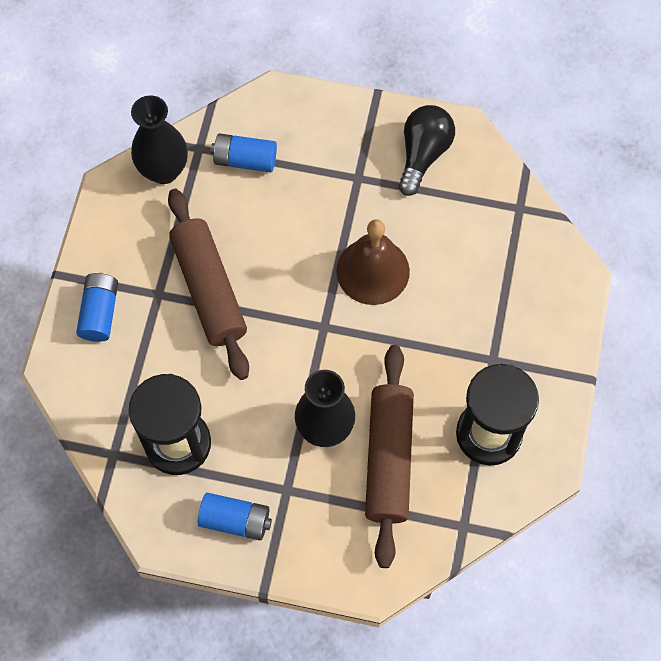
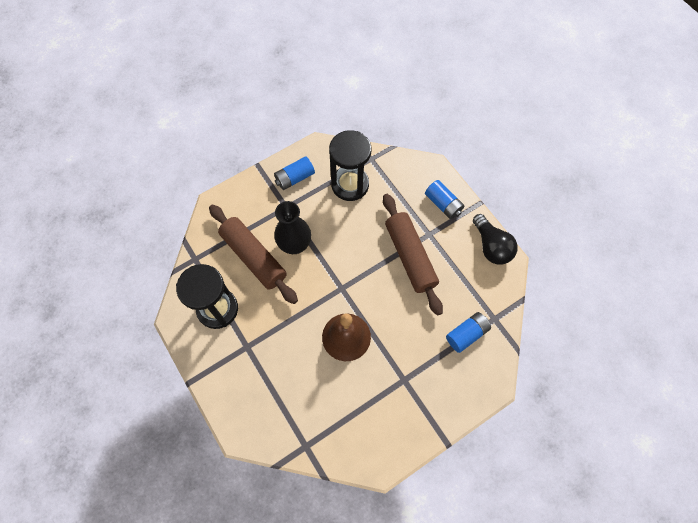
camera: 135 degrees right, 0 degrees up
(164, 170) = (496, 291): black vase -> none
(209, 289) = (410, 257): brown rolling pin -> brown rolling pin turned 45 degrees clockwise
(423, 154) = (385, 427): black light bulb -> black light bulb (491, 246)

